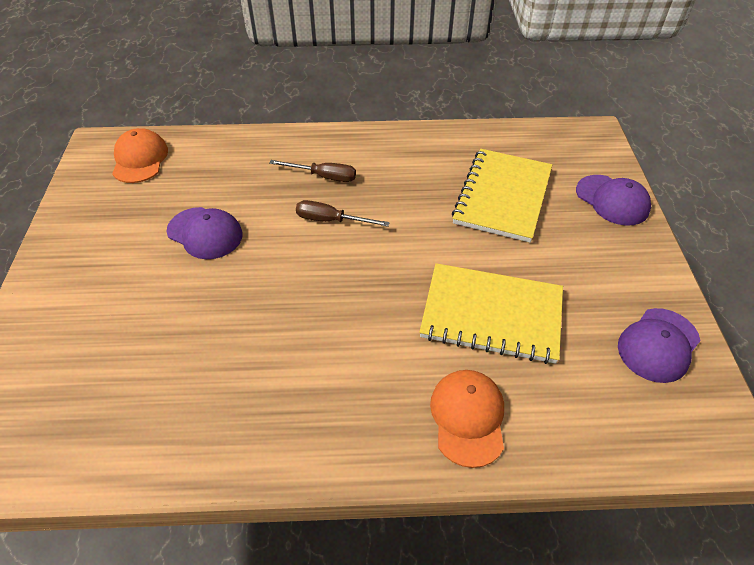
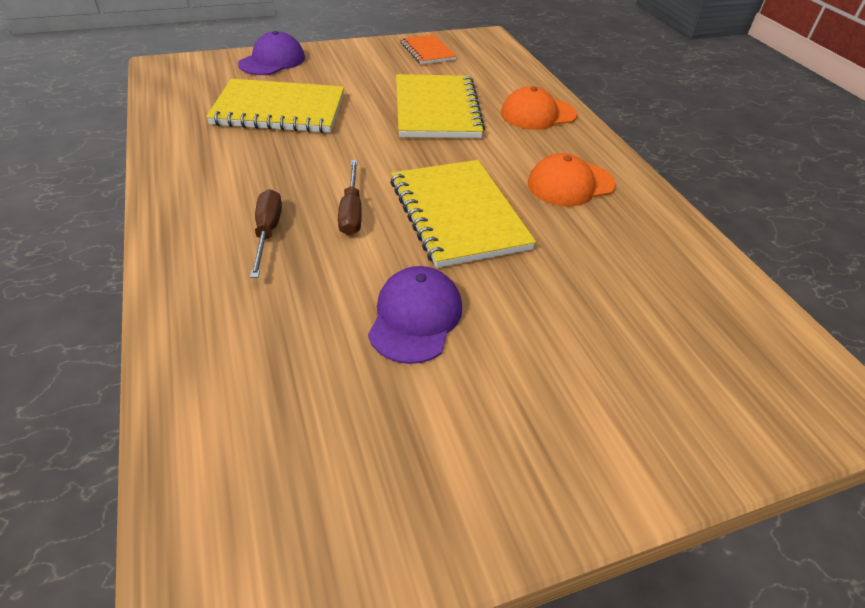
camera: 110 degrees left, 5 degrees down
(140, 159) = (253, 486): orange cap -> orange cap (570, 184)
(301, 283) = (458, 214): none -> yellow notebook
(658, 345) = (427, 51): purple cap -> orange notebook

